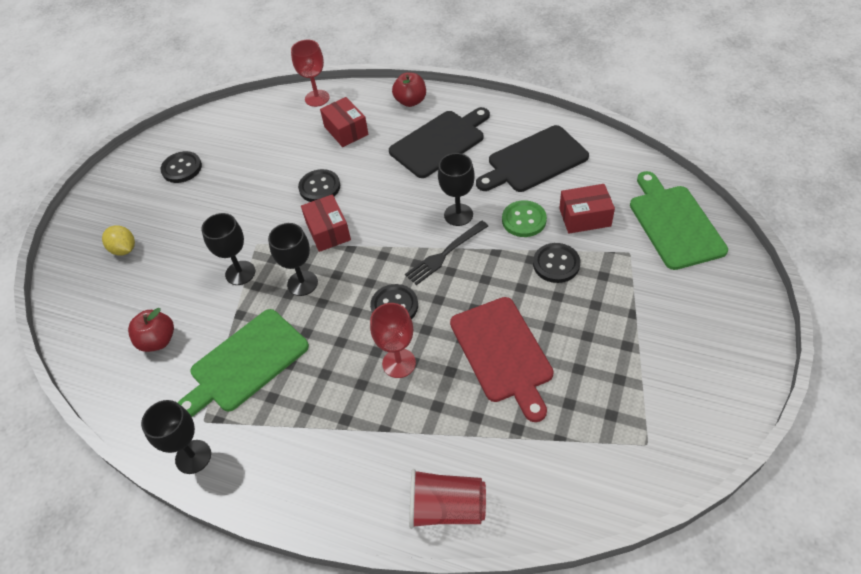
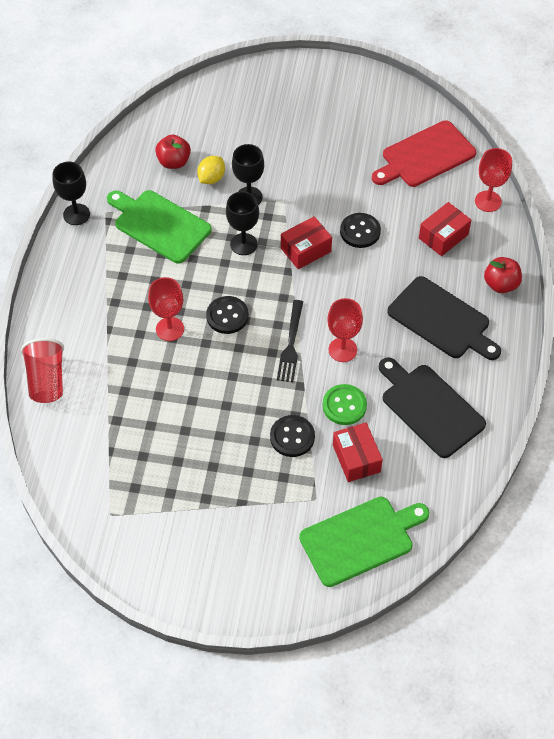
camera: 75 degrees right, 5 degrees up
(124, 249) = (263, 109): yellow lemon -> yellow lemon (211, 178)
(182, 168) = (366, 119): black button -> none
(444, 255) = (291, 345): black fork -> black fork turned 120 degrees counterclockwise
(458, 215) = (342, 350): black goblet -> red goblet
(502, 353) = (187, 403): red cutting board -> red cutting board (425, 156)

